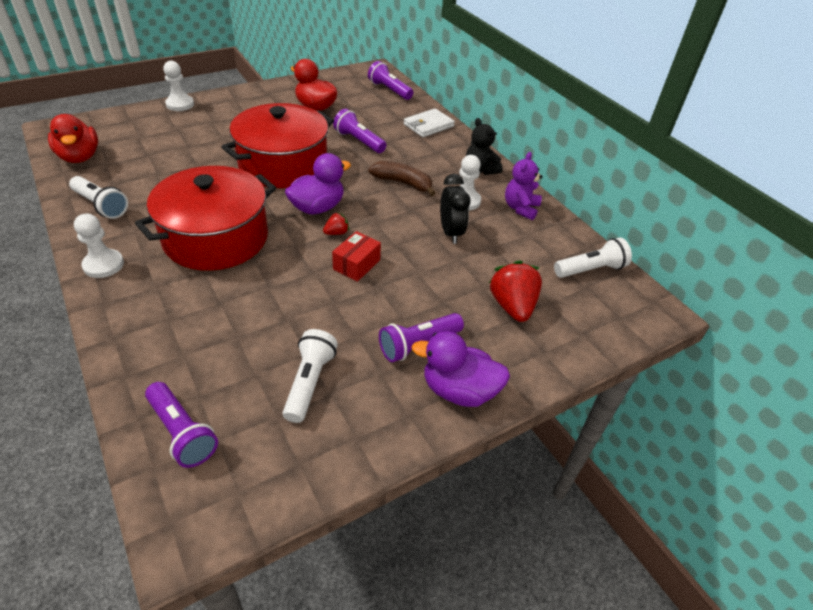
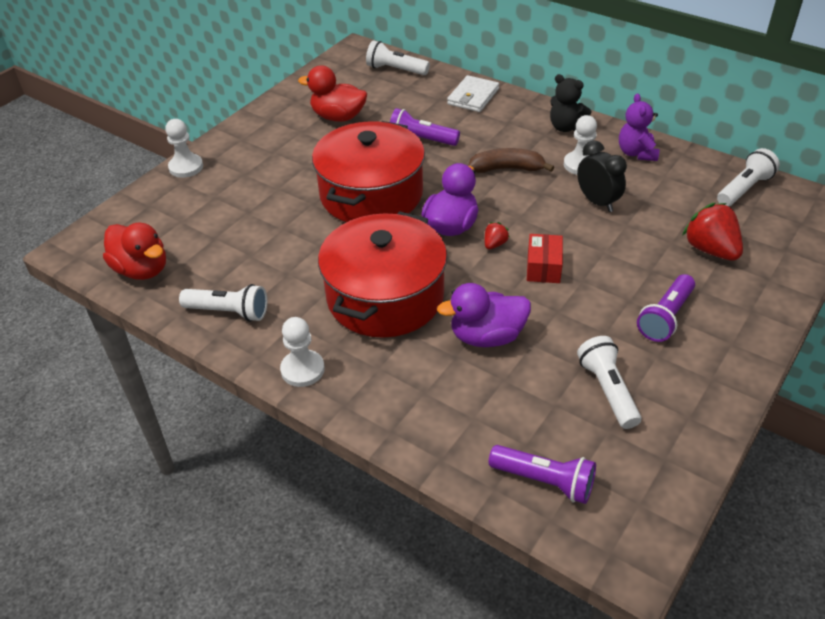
camera: 20 degrees left, 0 degrees up
(389, 90) = (395, 70): purple flashlight -> white flashlight
(459, 390) = (733, 341): purple duck -> purple duck (487, 336)

